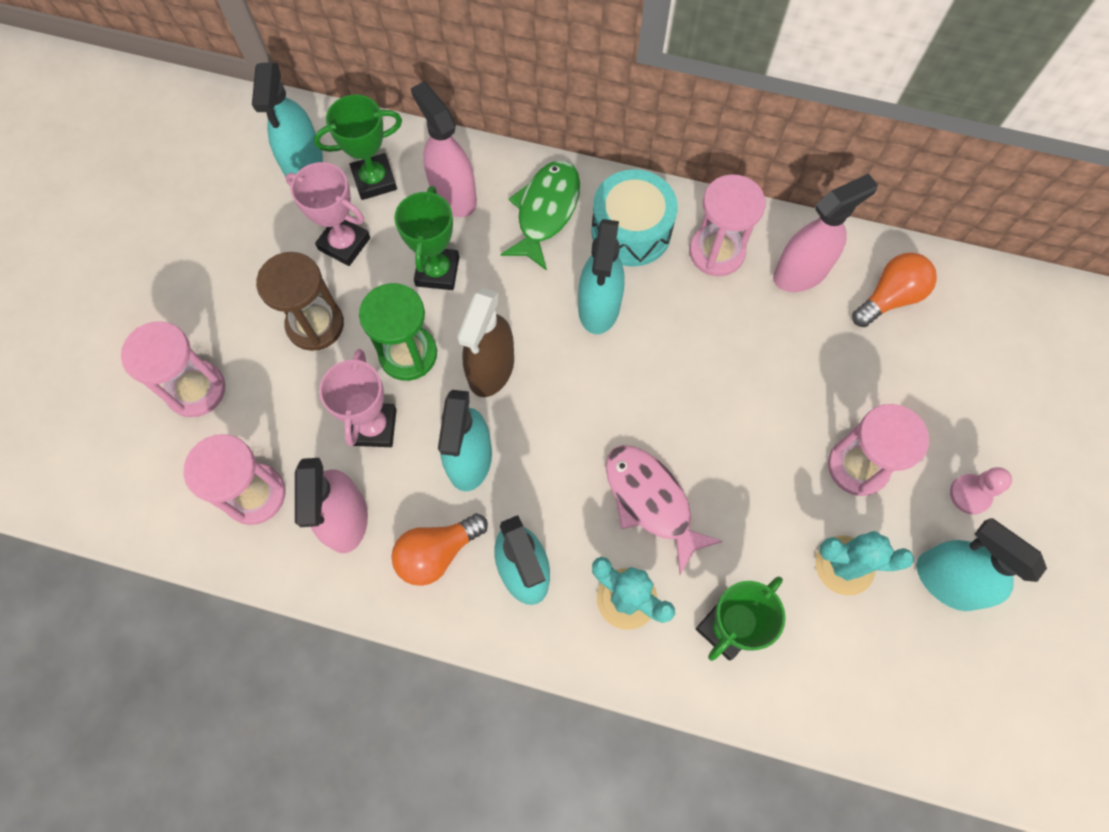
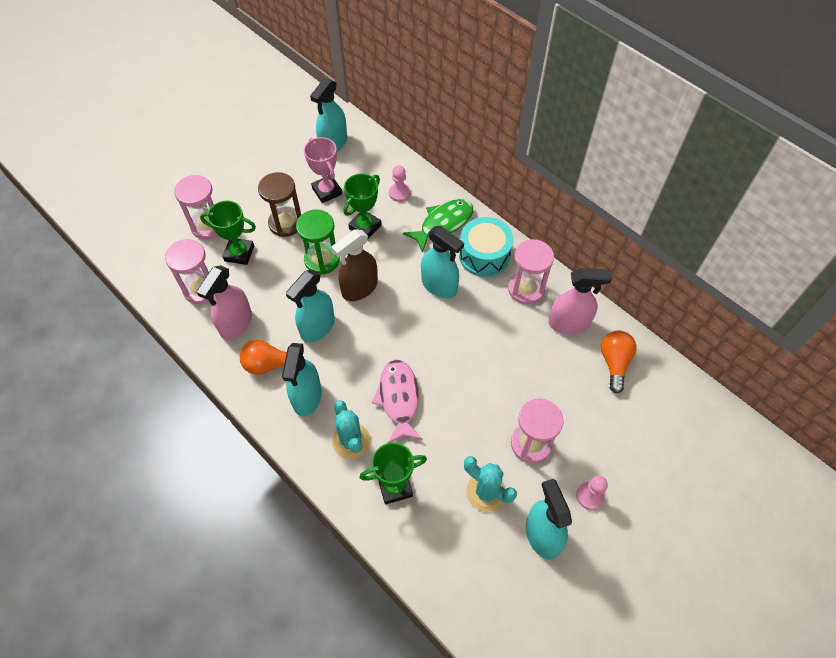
camera: 30 degrees right, 10 degrees down
(374, 180) = (363, 167): green trophy -> green trophy (239, 253)
(374, 427) = (280, 286): pink trophy -> none
(453, 195) = (399, 193): pink spray bottle -> pink pawn
(599, 307) = (439, 286): turquoise spray bottle -> turquoise spray bottle turned 90 degrees counterclockwise
(889, 297) = (614, 363): orange light bulb -> orange light bulb turned 75 degrees counterclockwise

